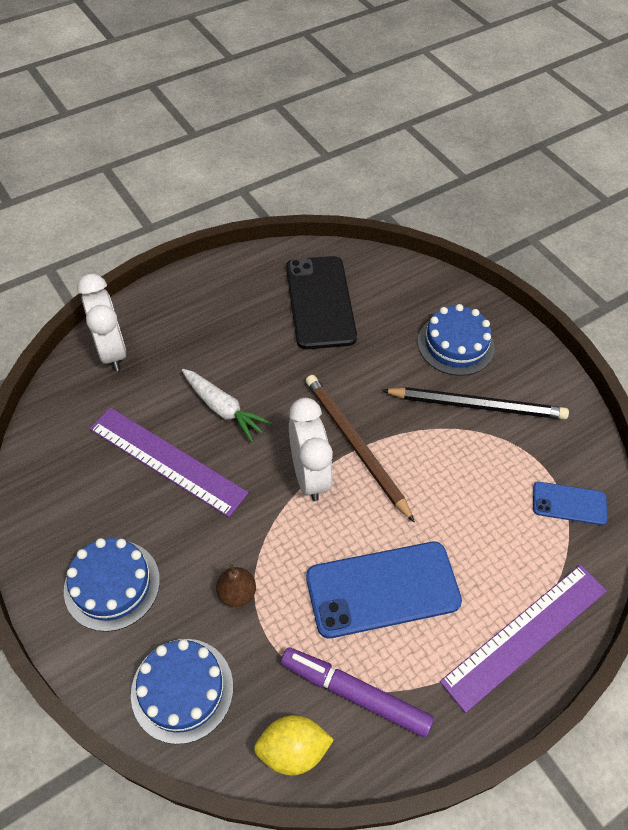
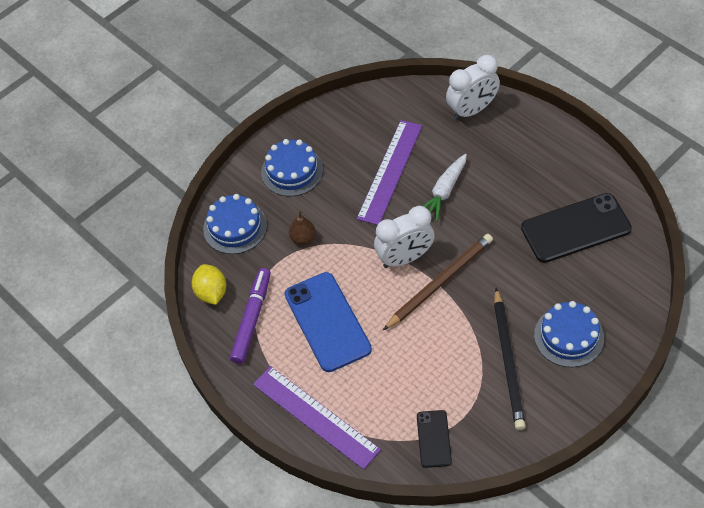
camera: 85 degrees right, 0 degrees up
(569, 503) = (433, 439): blue phone -> black phone

